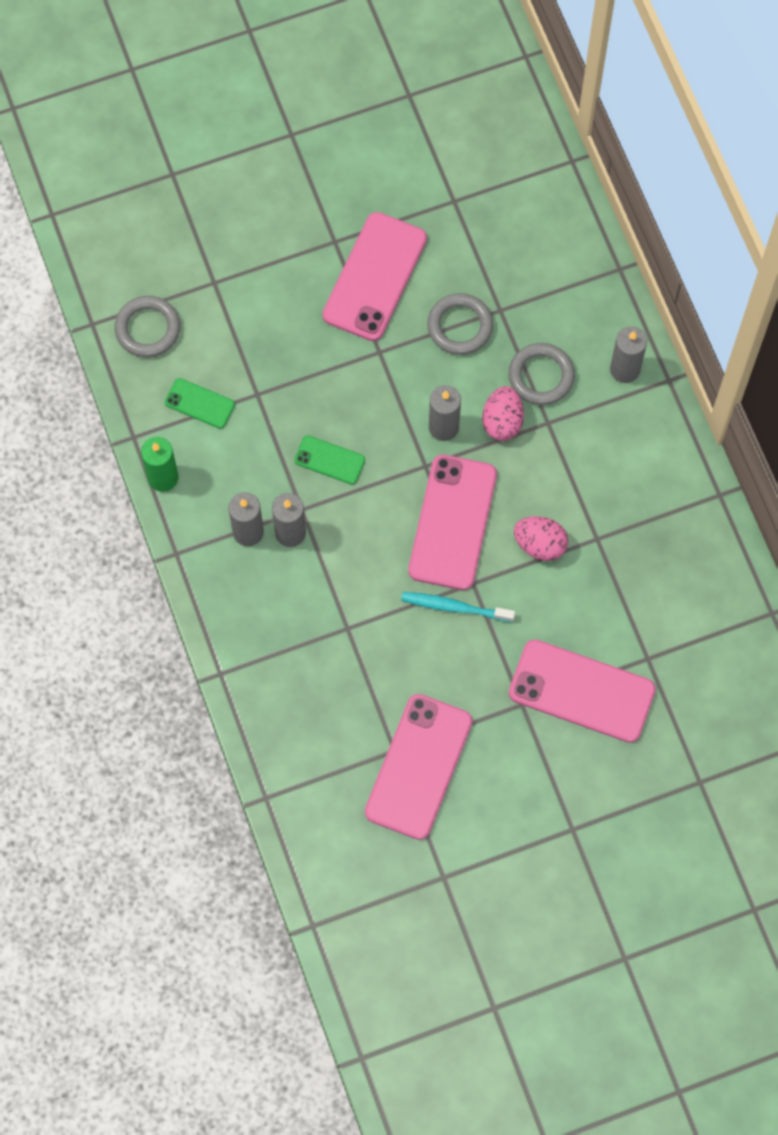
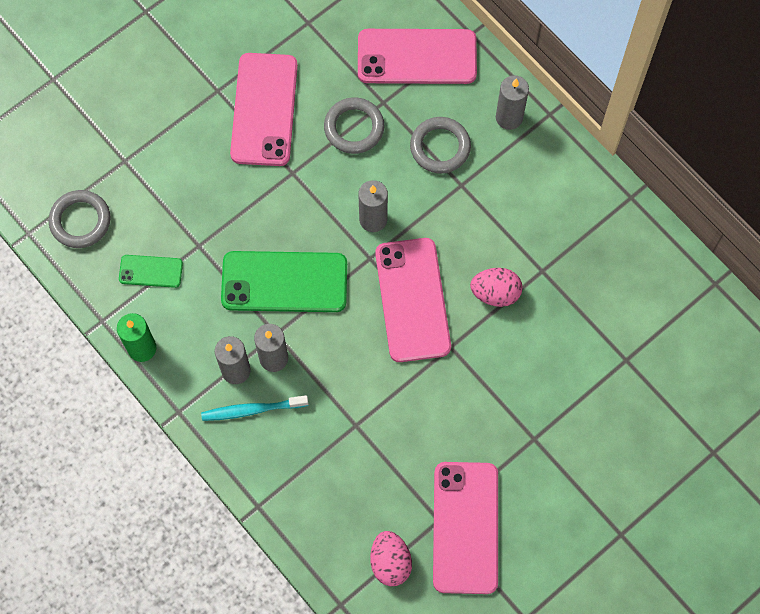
camera: 20 degrees left, 0 degrees up
(329, 460) = (284, 282): green phone -> green phone, size x2.01
(454, 607) = (443, 374): turquoise toothbrush -> turquoise toothbrush (252, 410)
(502, 421) = (422, 197): pink egg -> pink egg (390, 562)
(582, 691) = (581, 409): pink phone -> pink phone (417, 57)

